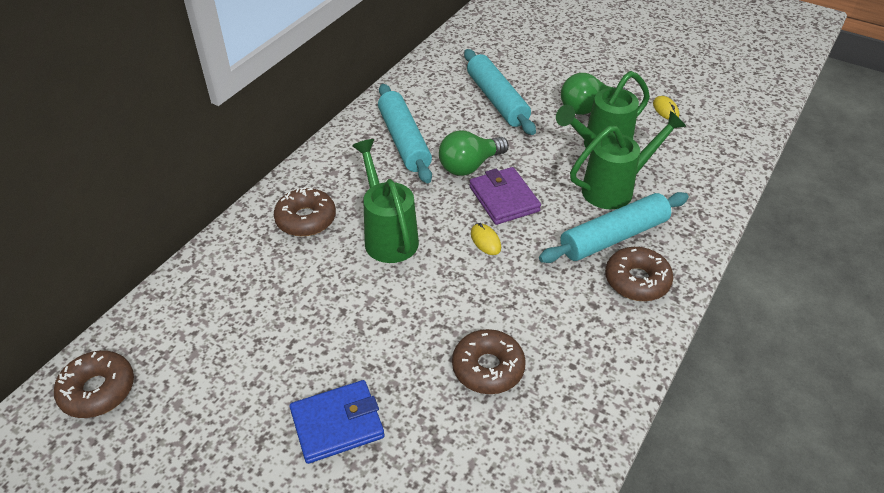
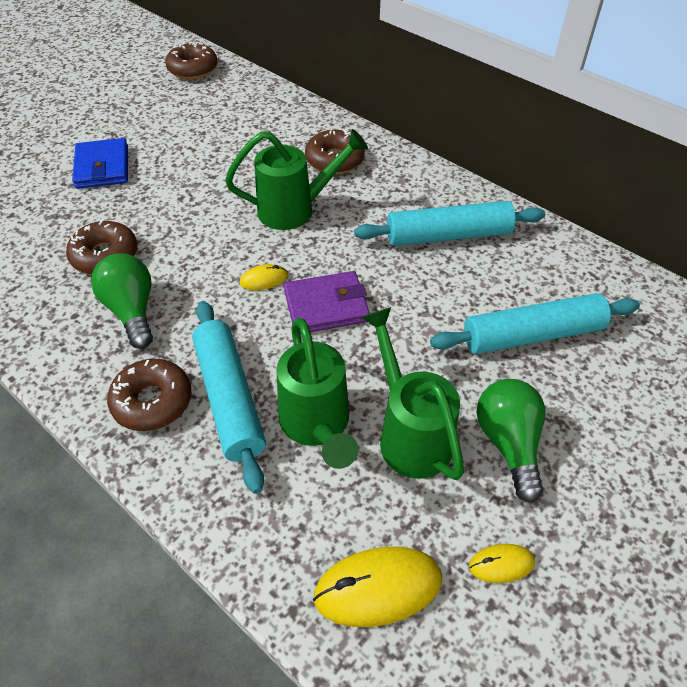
camera: 100 degrees right, 5 degrees up
(469, 166) = (392, 285): green light bulb -> green light bulb (132, 311)
(705, 151) = (378, 587): none -> yellow mouse

